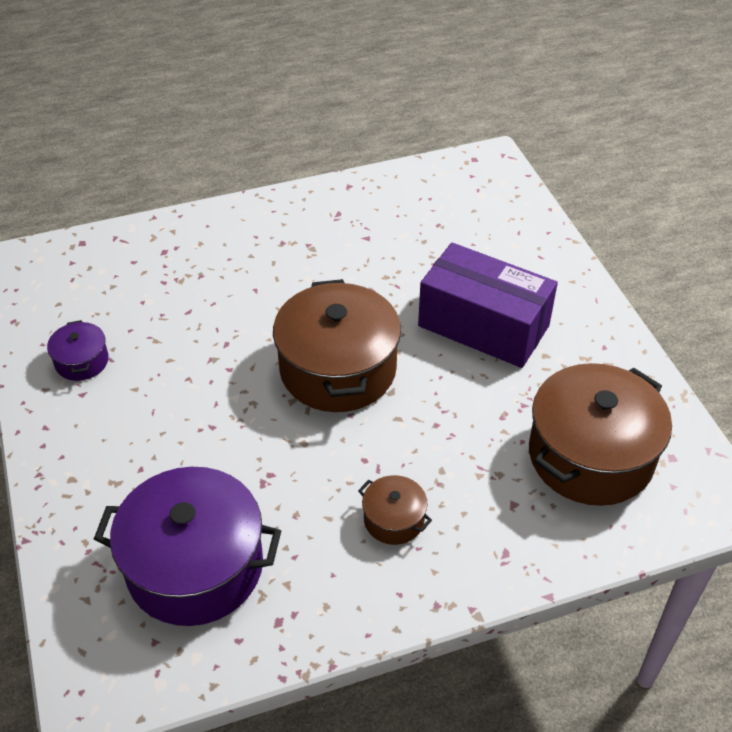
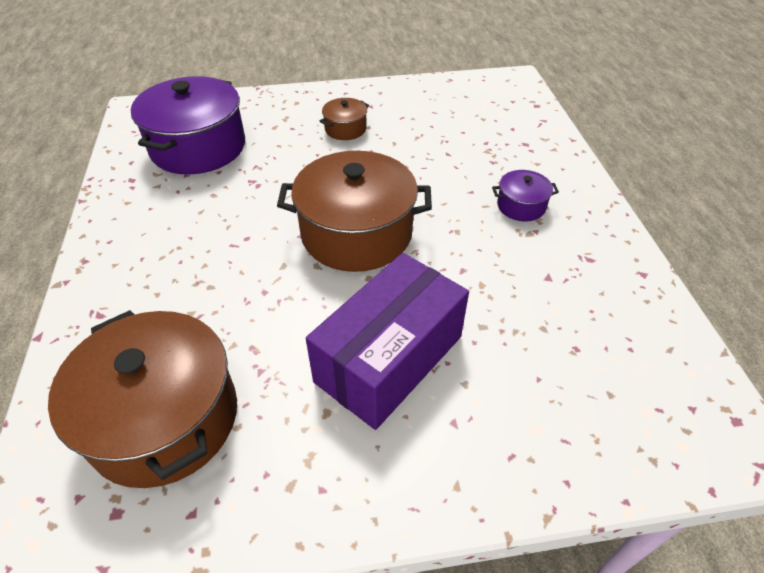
camera: 100 degrees right, 0 degrees up
(82, 361) = (403, 105): purple pot -> purple pot (521, 206)
(394, 519) = (177, 247): brown pot -> brown pot (345, 129)

